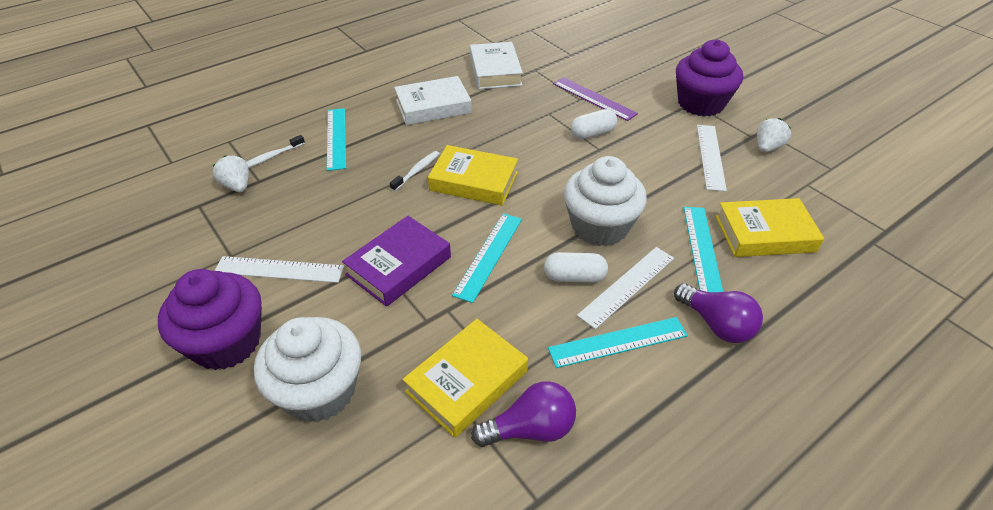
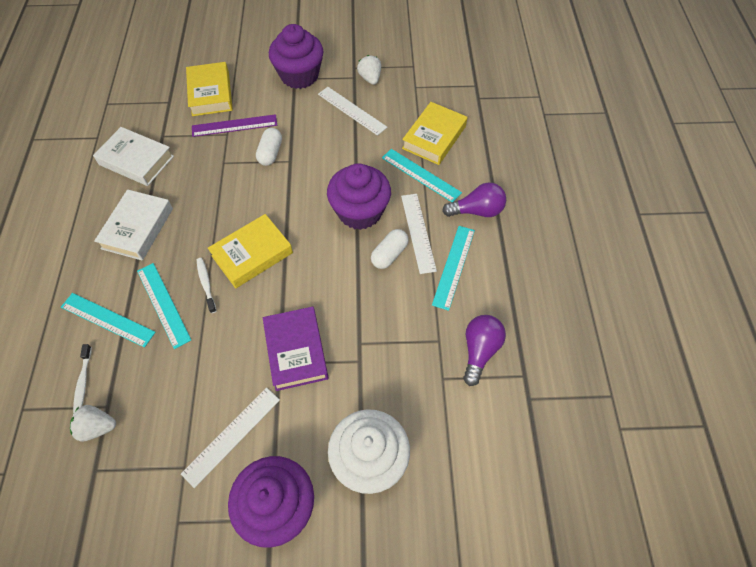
camera: 55 degrees left, 15 degrees up
(467, 381) = (424, 365): yellow book -> yellow book (210, 93)
(488, 255) = (332, 290): turquoise ruler -> turquoise ruler (163, 304)
(599, 226) = (360, 212): white cupcake -> purple cupcake

